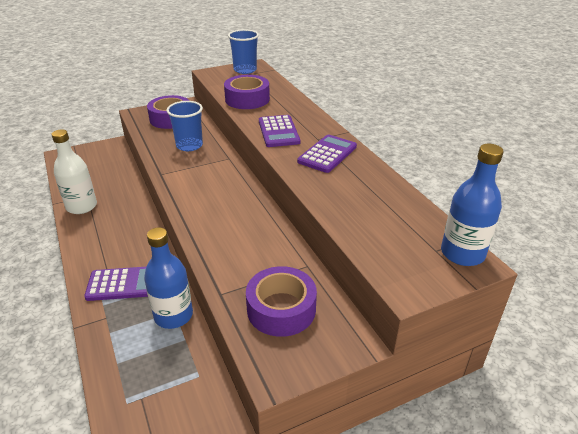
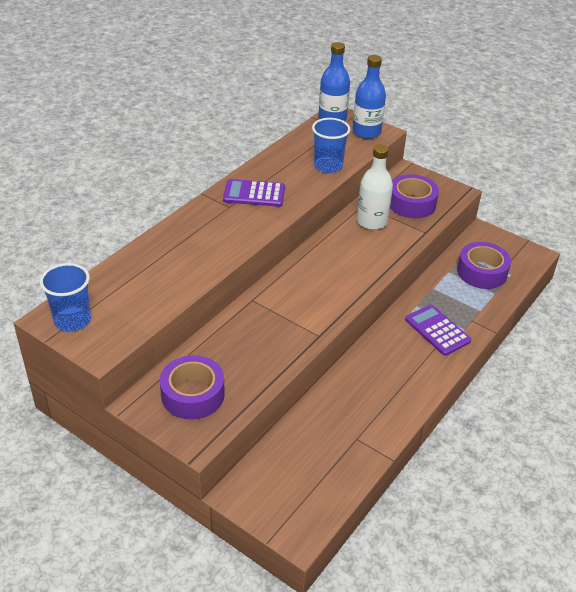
camera: 120 degrees left, 5 degrees up
(81, 206) = (377, 429): white bottle -> white bottle (371, 221)
(173, 315) = (436, 286): blue bottle -> blue bottle (366, 132)
(189, 145) = (248, 342): blue cup -> blue cup (328, 166)
(247, 99) = (170, 282): purple tape -> purple tape (482, 272)
(278, 132) = (233, 233): purple calculator -> none

